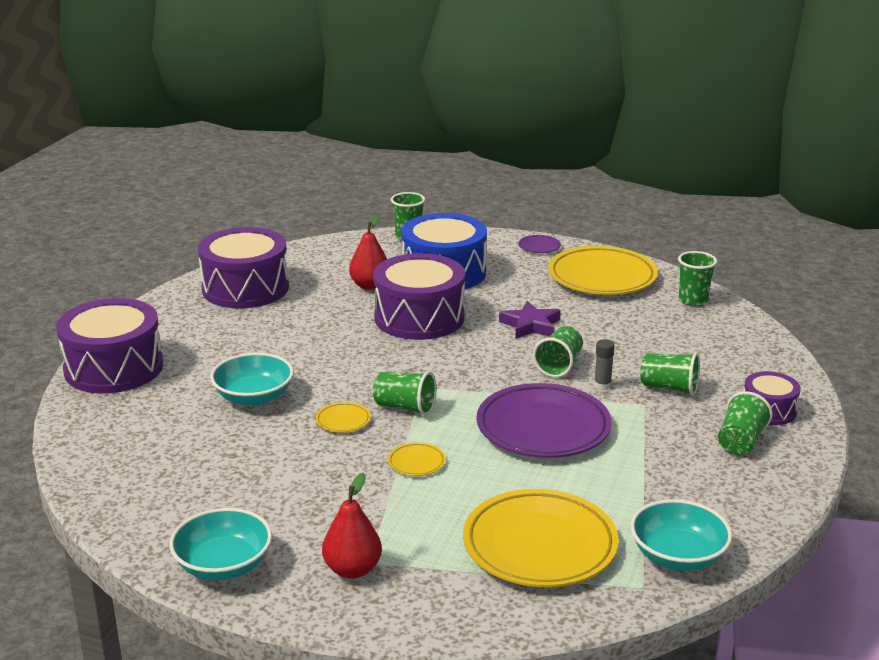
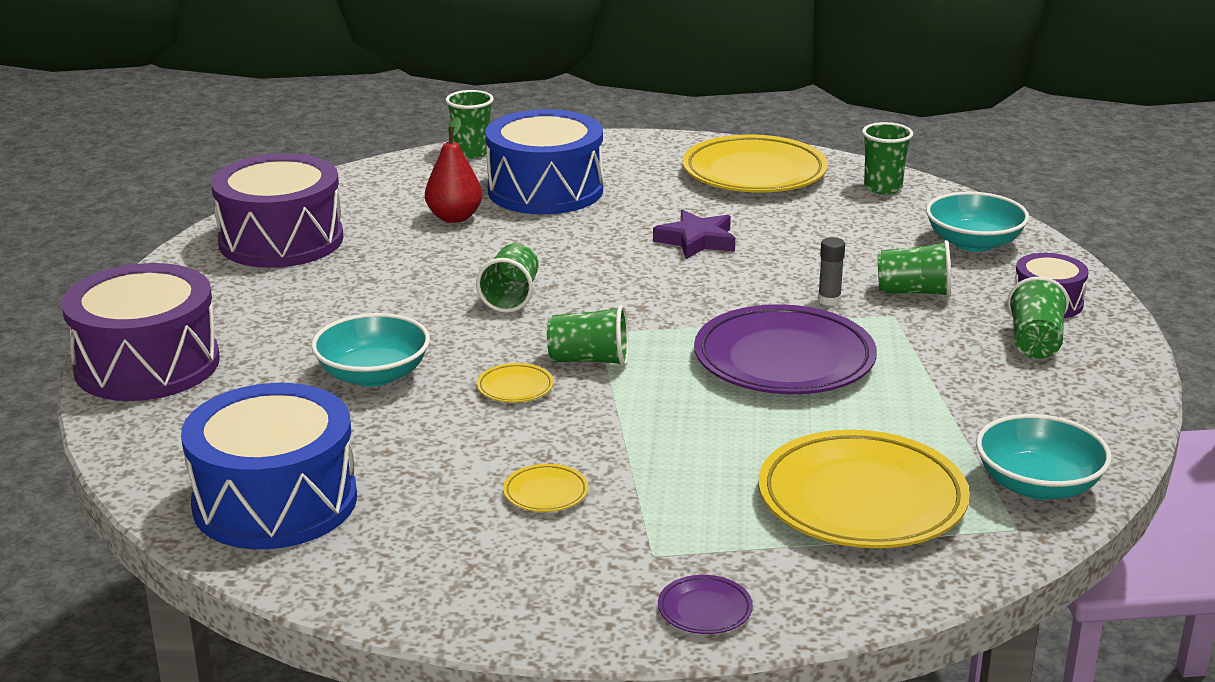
camera: 15 degrees left, 0 degrees up
(143, 479) = (275, 501): none -> blue drum
(223, 565) = (455, 592): turquoise bowl -> turquoise bowl (973, 243)
(352, 569) = (636, 568): red pear -> none
(416, 462) = (644, 425): yellow plate -> yellow plate (546, 493)
(419, 318) = (544, 249): purple drum -> none
(539, 247) = (653, 146): purple plate -> purple plate (704, 610)
(559, 365) = (760, 283): green cup -> green cup (511, 297)

